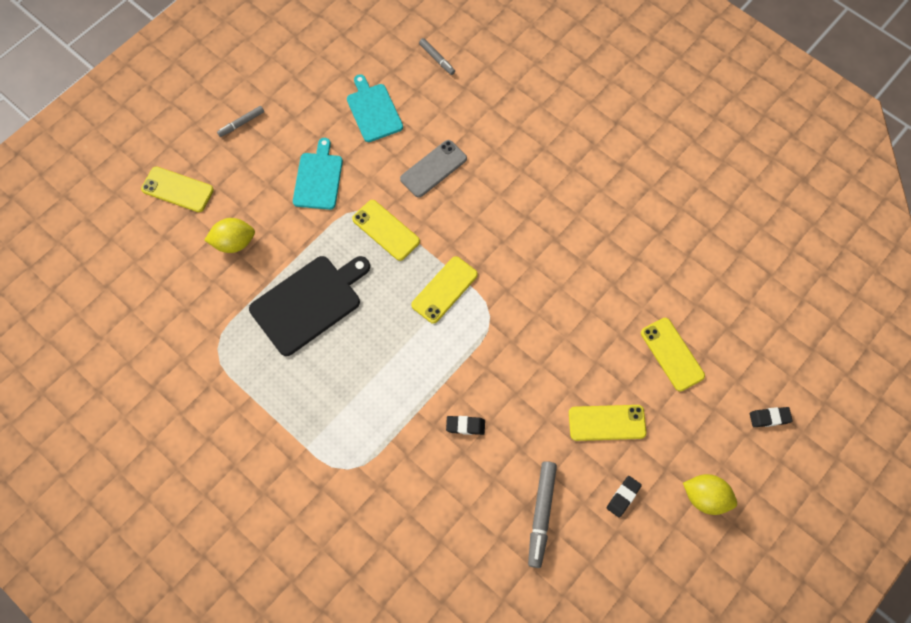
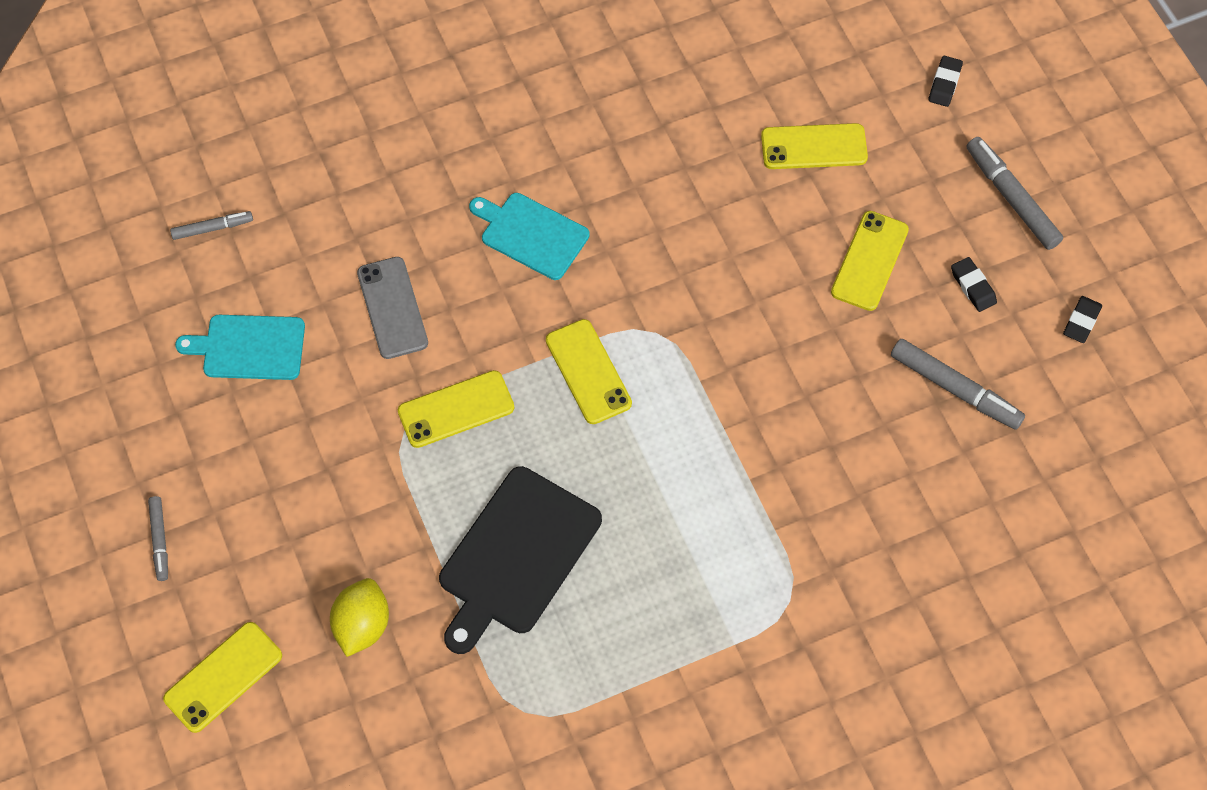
camera: 65 degrees left, 5 degrees down
(309, 302) = (516, 556): black cutting board -> black cutting board turned 135 degrees counterclockwise
(318, 178) = (320, 467): turquoise cutting board -> turquoise cutting board (531, 234)
(465, 426) = (797, 428): black eraser -> black eraser (1081, 321)
(705, 497) = (1011, 198): yellow lemon -> grey marker

